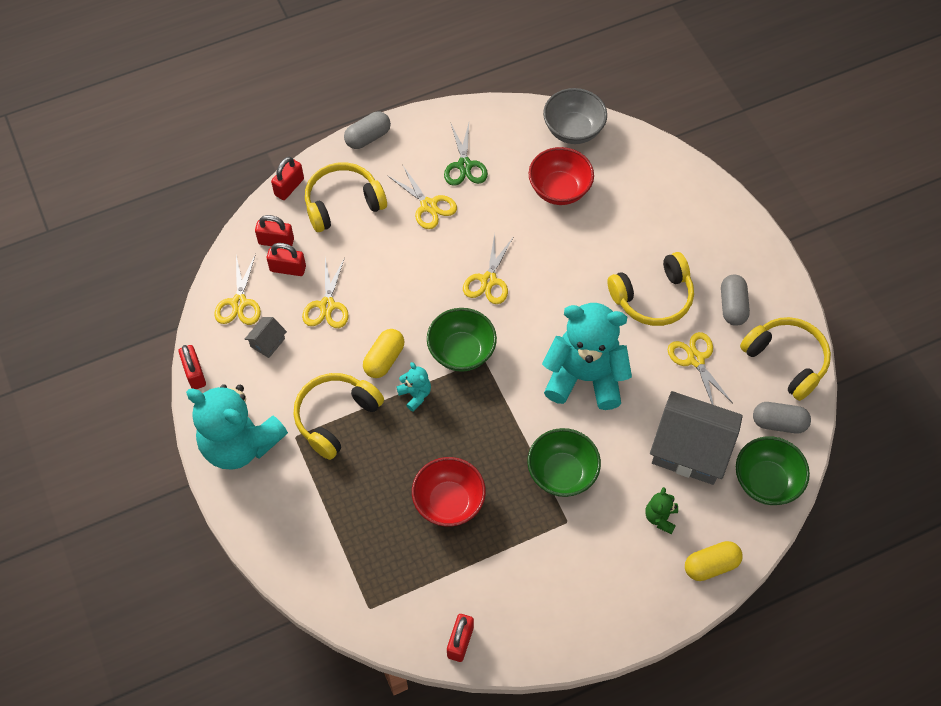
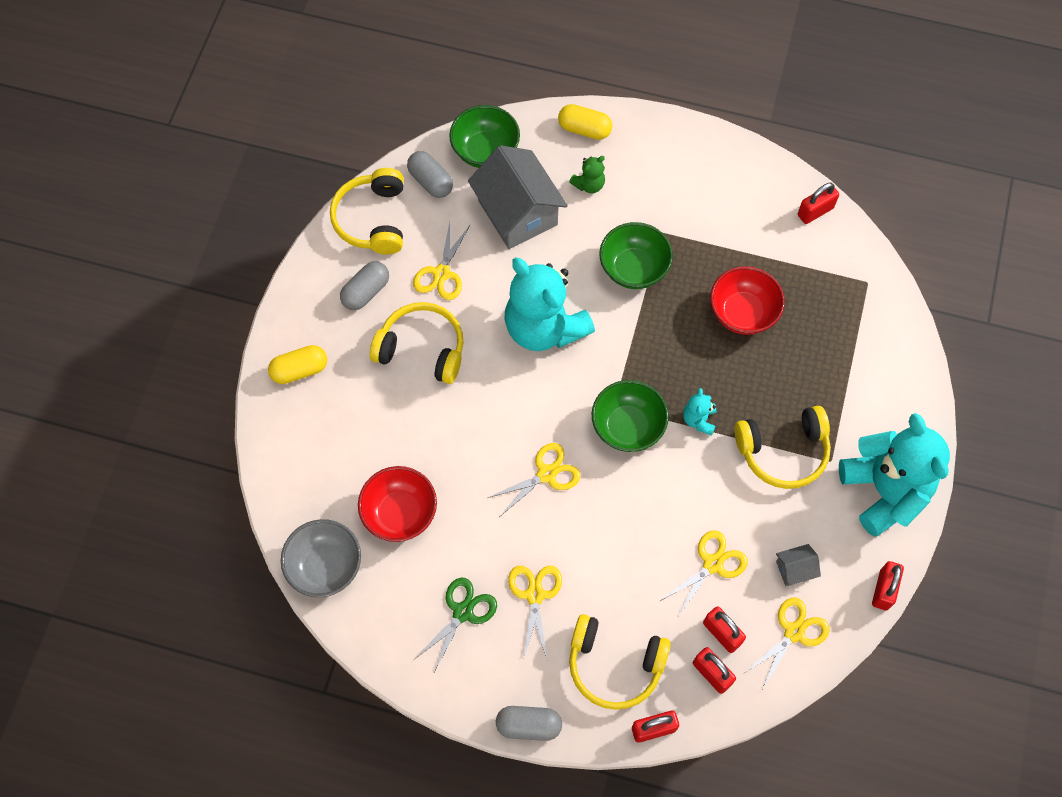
camera: 140 degrees left, 5 degrees up
(384, 359) = (700, 472): yellow capsule -> yellow capsule (300, 370)

